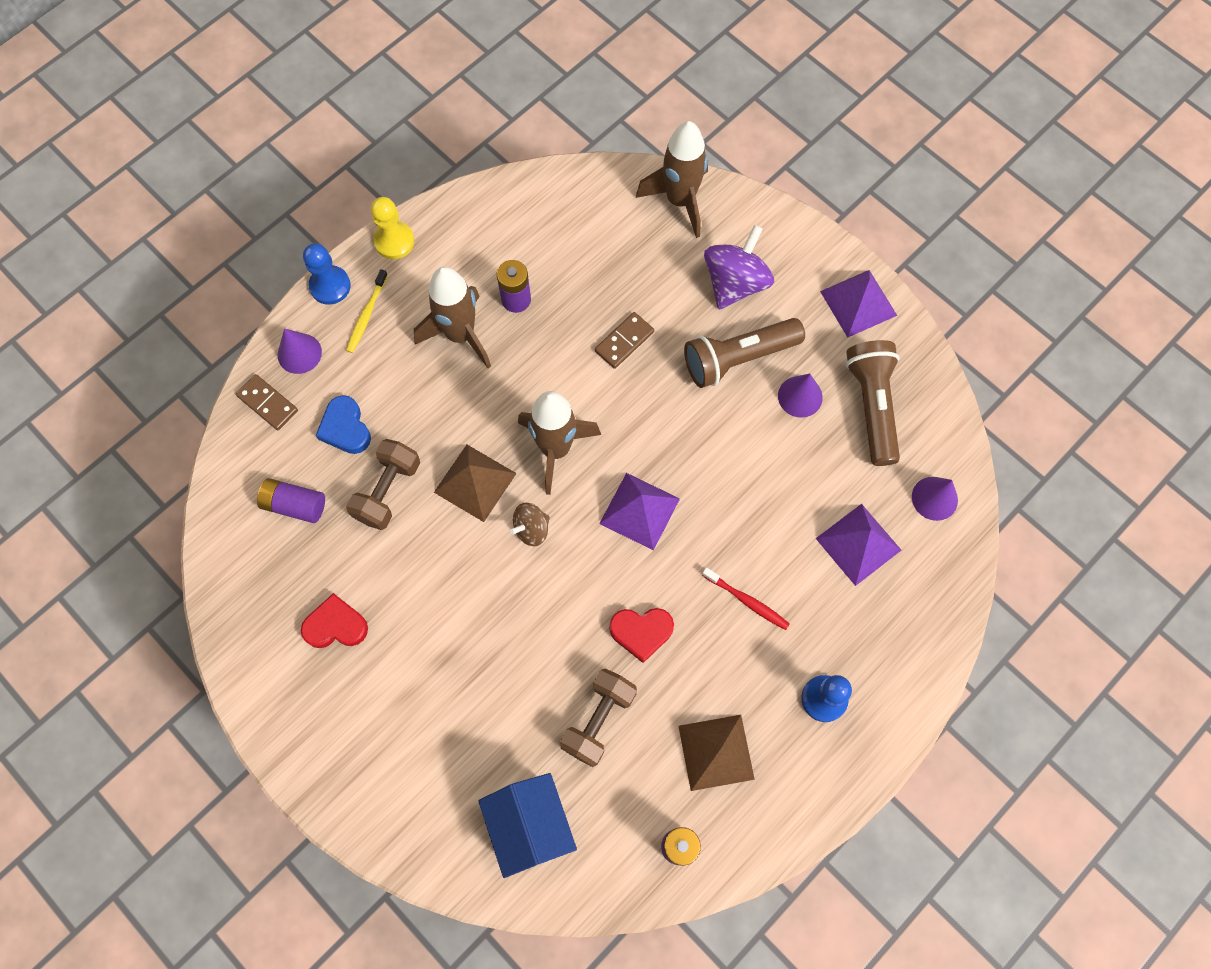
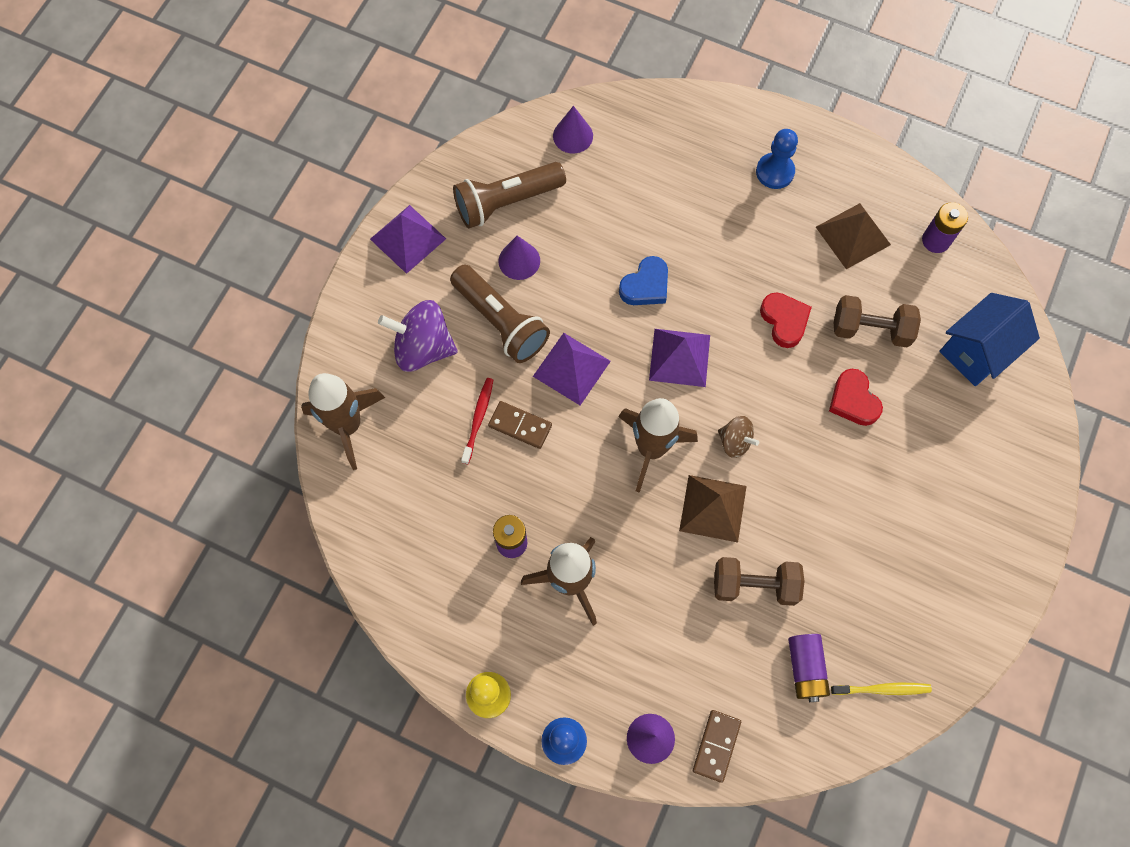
camera: 110 degrees left, 0 degrees up
(336, 625) = (896, 577): red heart -> red heart (853, 400)
(345, 428) = (710, 653): blue heart -> blue heart (645, 285)
(366, 315) = (583, 686): yellow toothbrush -> yellow toothbrush (882, 689)
(747, 601) = (721, 249): red toothbrush -> red toothbrush (478, 419)
(858, 544) = (636, 181): purple pyramid -> purple pyramid (571, 368)

